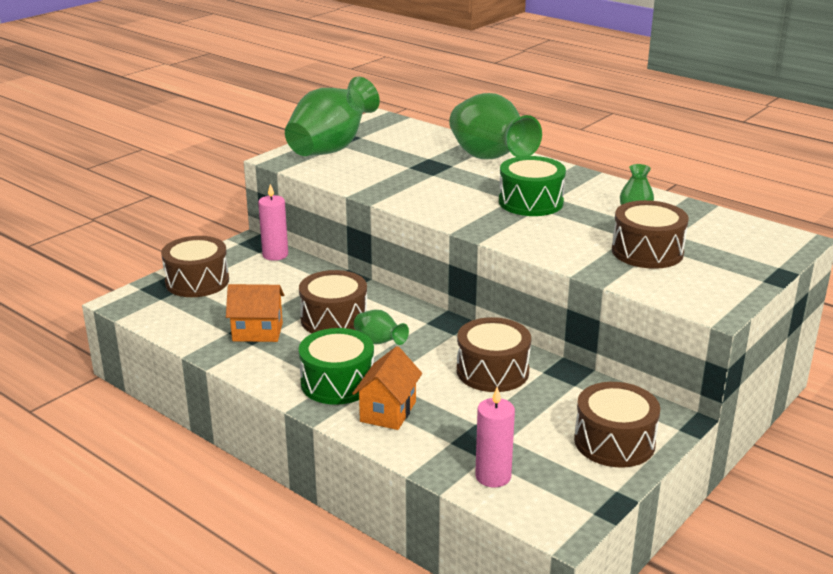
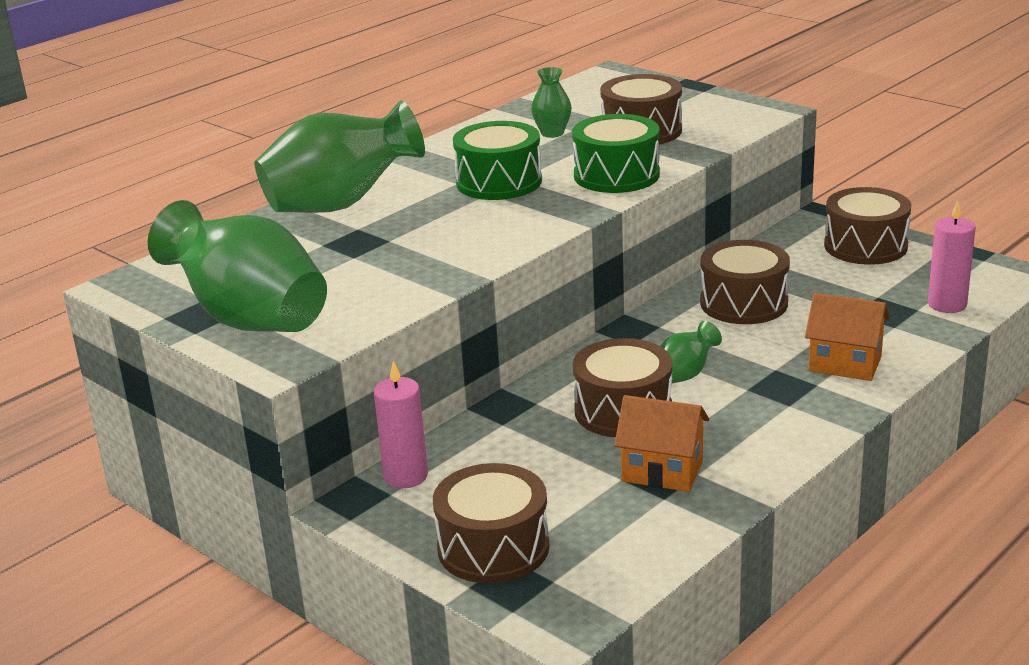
camera: 85 degrees left, 0 degrees up
(257, 332) = (662, 471): orange house -> orange house turned 75 degrees counterclockwise
(337, 383) = (788, 400): green drum -> green drum (616, 175)

